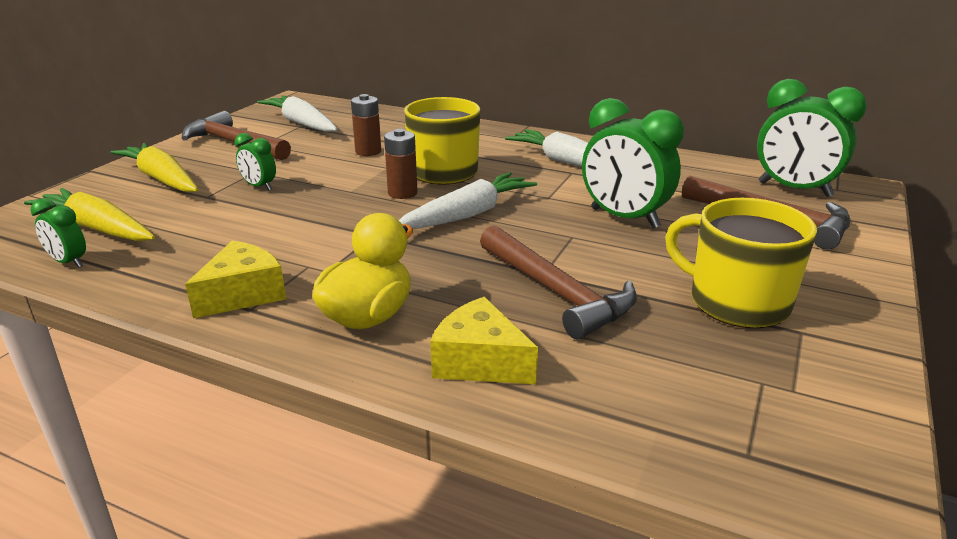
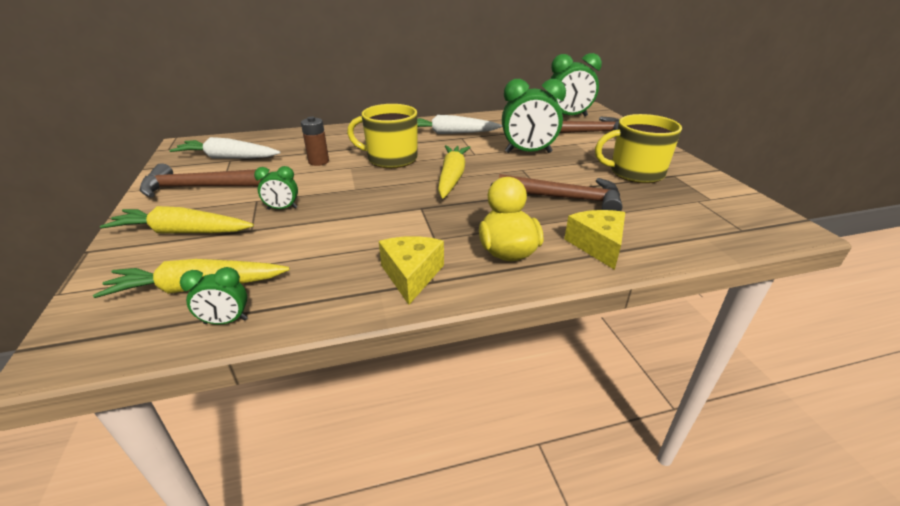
camera: 40 degrees left, 5 degrees up
(402, 193) = (391, 179): brown battery -> none
(467, 214) = (452, 177): white carrot -> yellow carrot
(479, 362) = (597, 245): yellow cheese -> yellow cheese turned 90 degrees clockwise

